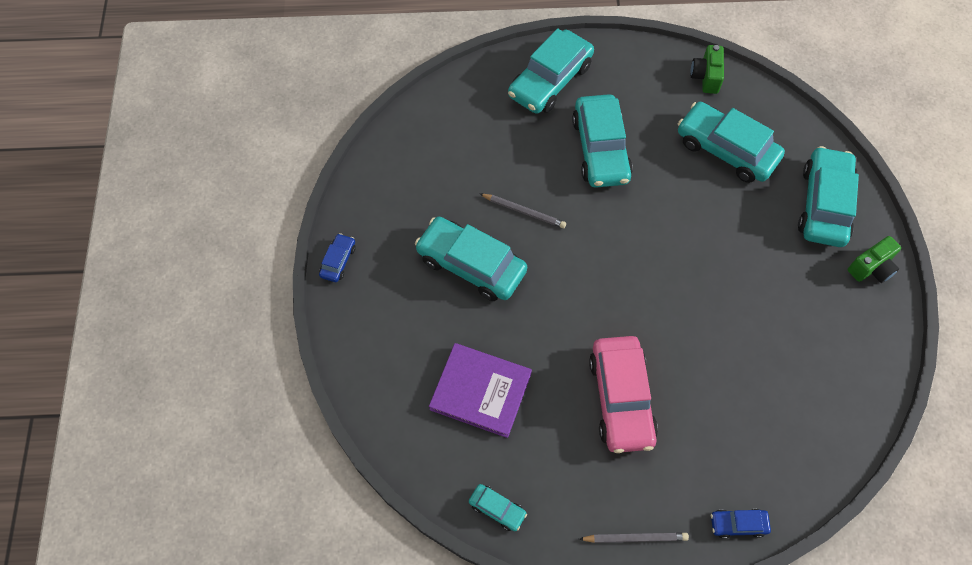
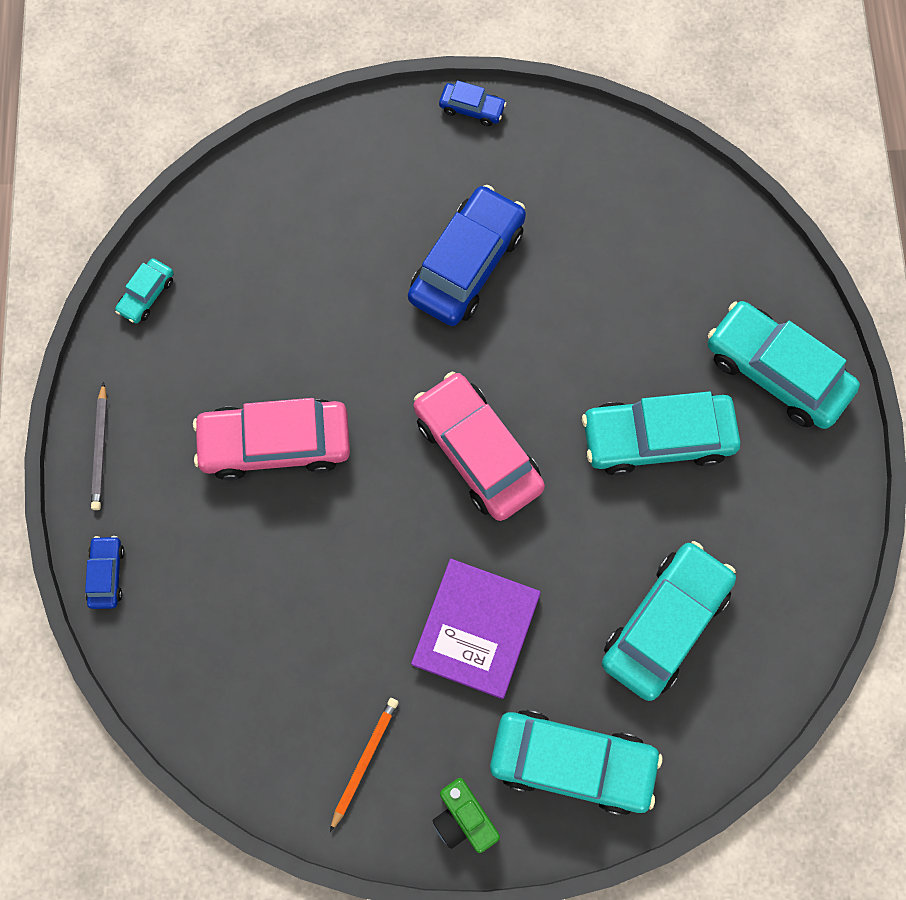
camera: 90 degrees right, 10 degrees up
(471, 265) = (467, 264): turquoise car -> blue car
(480, 391) = (293, 276): purple book -> purple book (476, 629)
(524, 211) = (549, 331): grey pencil -> none
(618, 258) = (477, 452): none -> pink car
(706, 77) = (801, 606): green camera -> none
(847, 330) = (364, 761): none -> orange pencil

